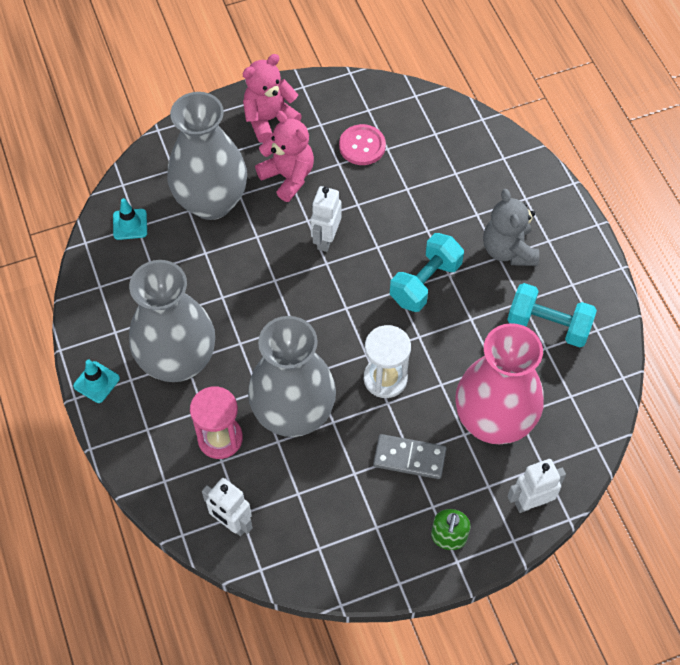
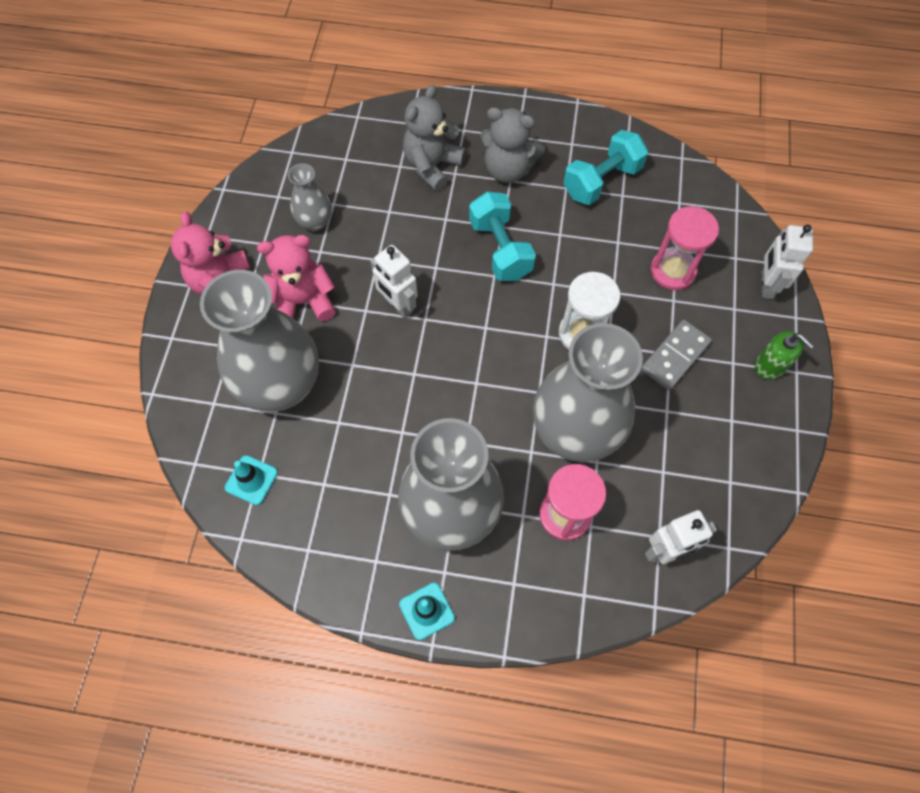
camera: 60 degrees left, 5 degrees up
(362, 146) = (315, 222): pink button -> grey vase
(472, 195) = (432, 166): none -> grey teddy bear
(493, 421) = (672, 271): pink vase -> pink hourglass

